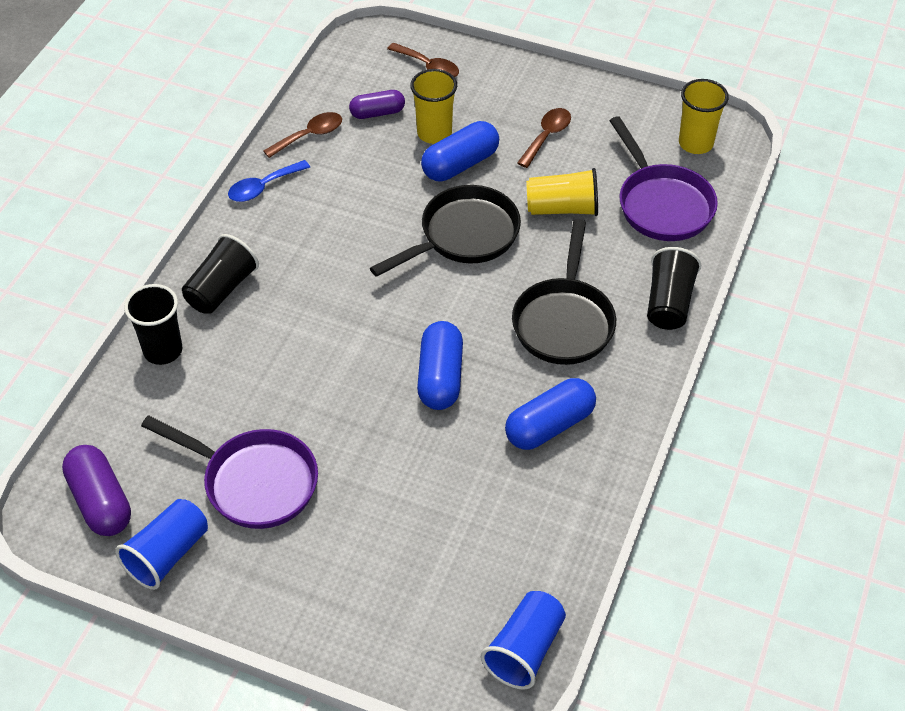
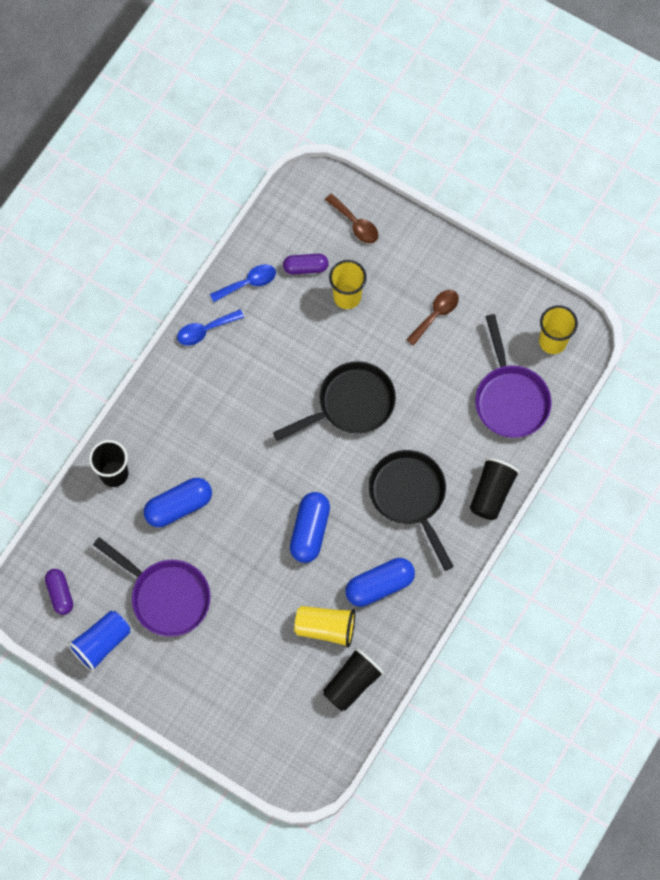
camera: 10 degrees right, 20 degrees up
(100, 501) = (60, 593): purple capsule -> purple capsule, size x0.65
(221, 289) = (162, 424): black cup -> black cup (352, 683)
(309, 136) = (248, 283): brown spoon -> blue spoon
(460, 164) = (361, 332): blue capsule -> blue capsule (179, 506)
(524, 650) = (326, 754): blue cup -> none
(562, 208) = (432, 390): yellow cup -> yellow cup (325, 628)
(564, 321) = (410, 496): black pan -> black pan turned 135 degrees clockwise

